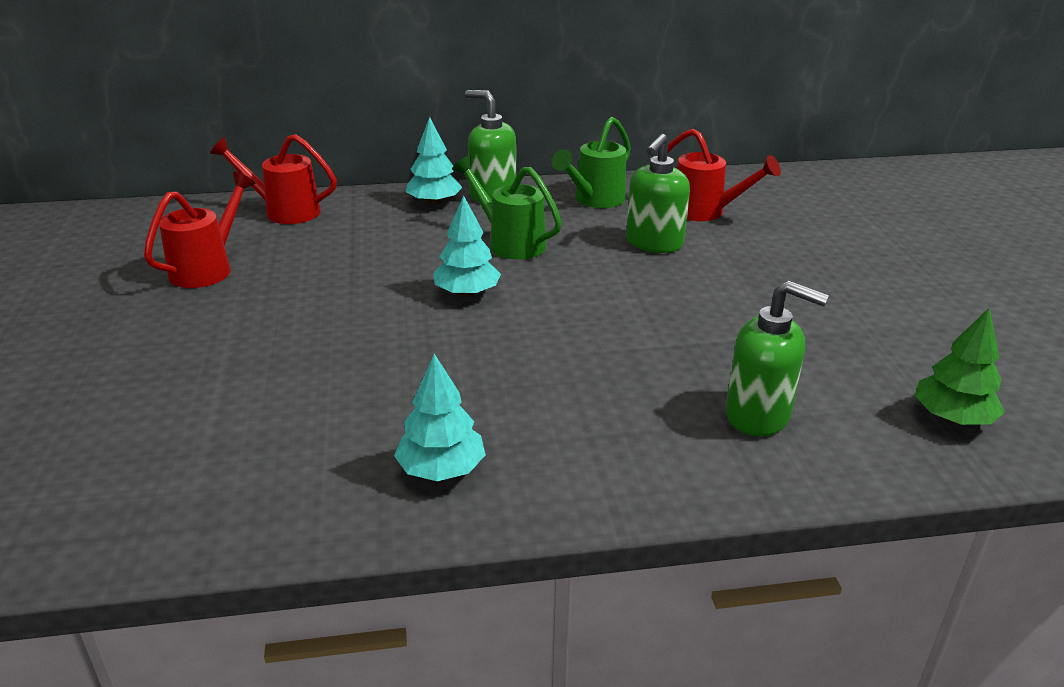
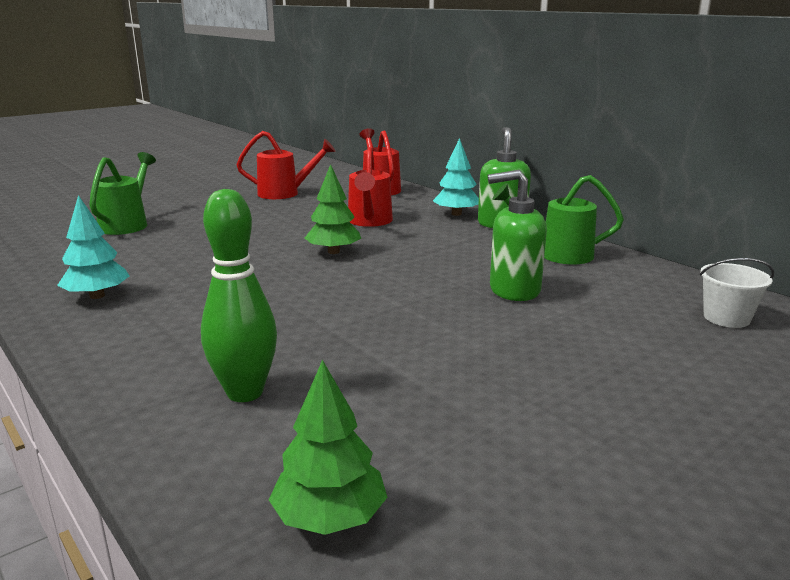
camera: 60 degrees right, 10 degrees down
(467, 293) = (333, 252): turquoise tree -> green tree
(511, 243) = (430, 246): green watering can -> green watering can (127, 224)
(705, 212) = (621, 297): red watering can -> red watering can (369, 221)
(758, 415) = (245, 392): green soap dispenser -> green bowling pin
(767, 195) = (726, 318): none -> white bucket

